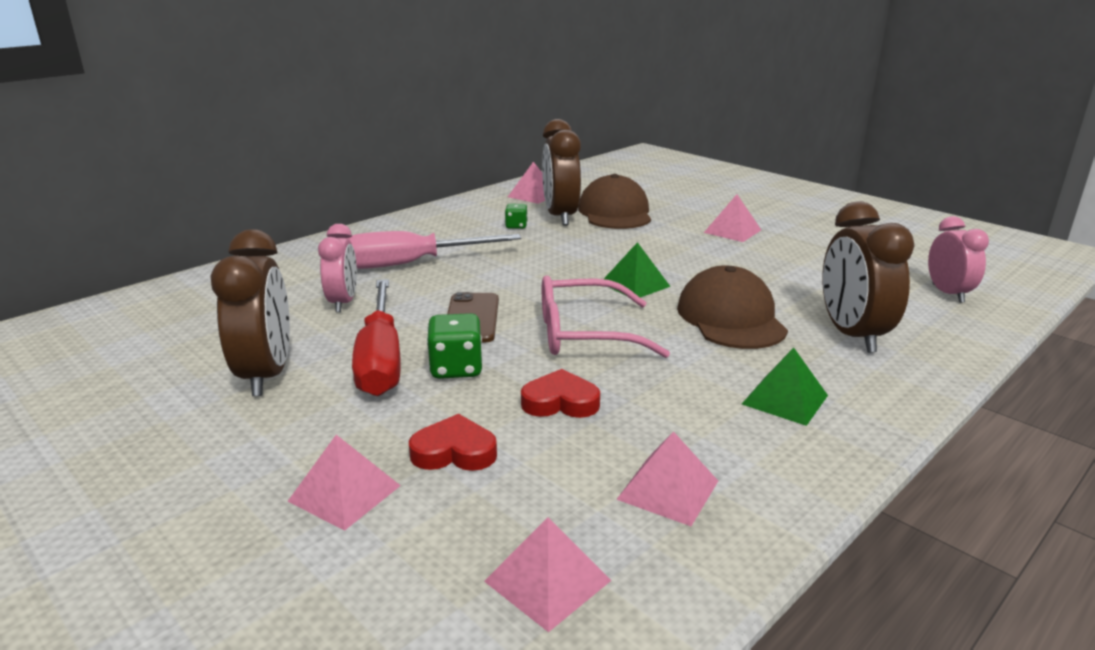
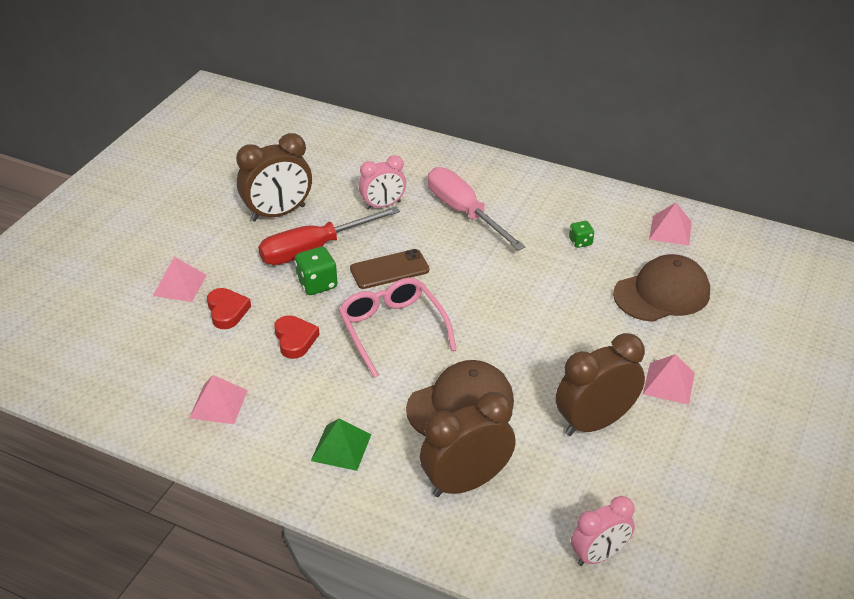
camera: 70 degrees right, 15 degrees up
(547, 581) = (134, 373): pink pyramid -> none
(560, 216) = (624, 261): brown clock -> brown clock (594, 422)
(634, 284) = (495, 339): green pyramid -> none

